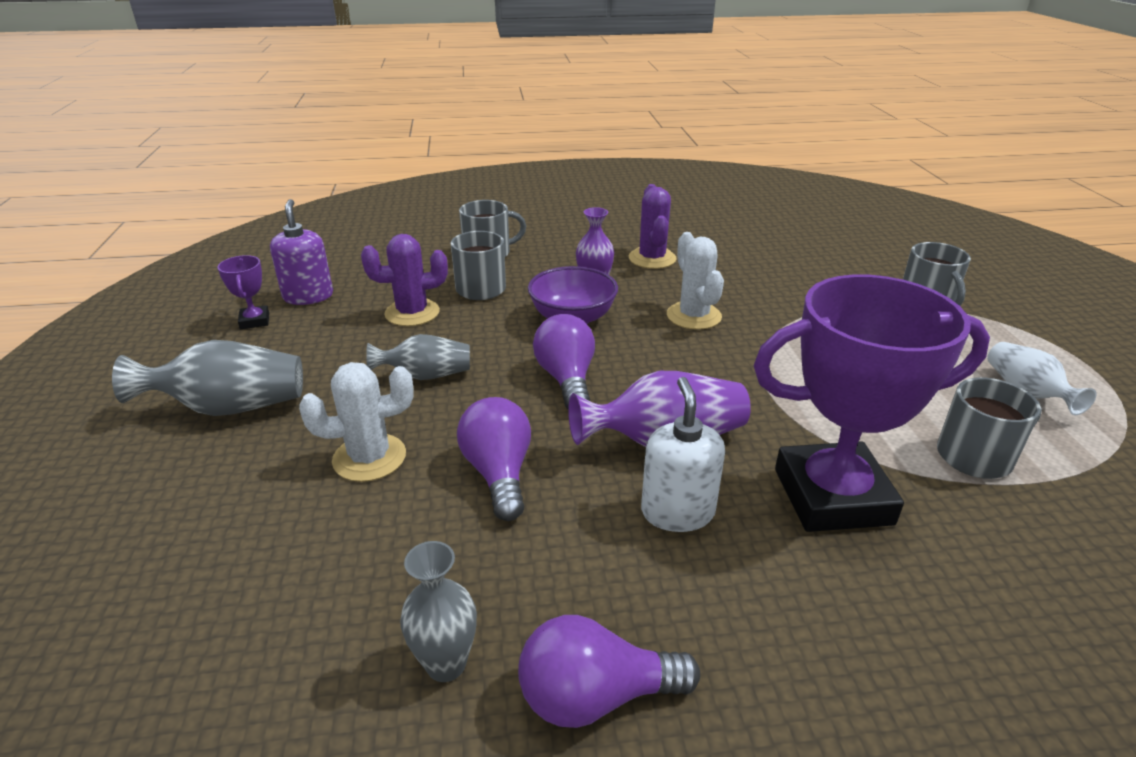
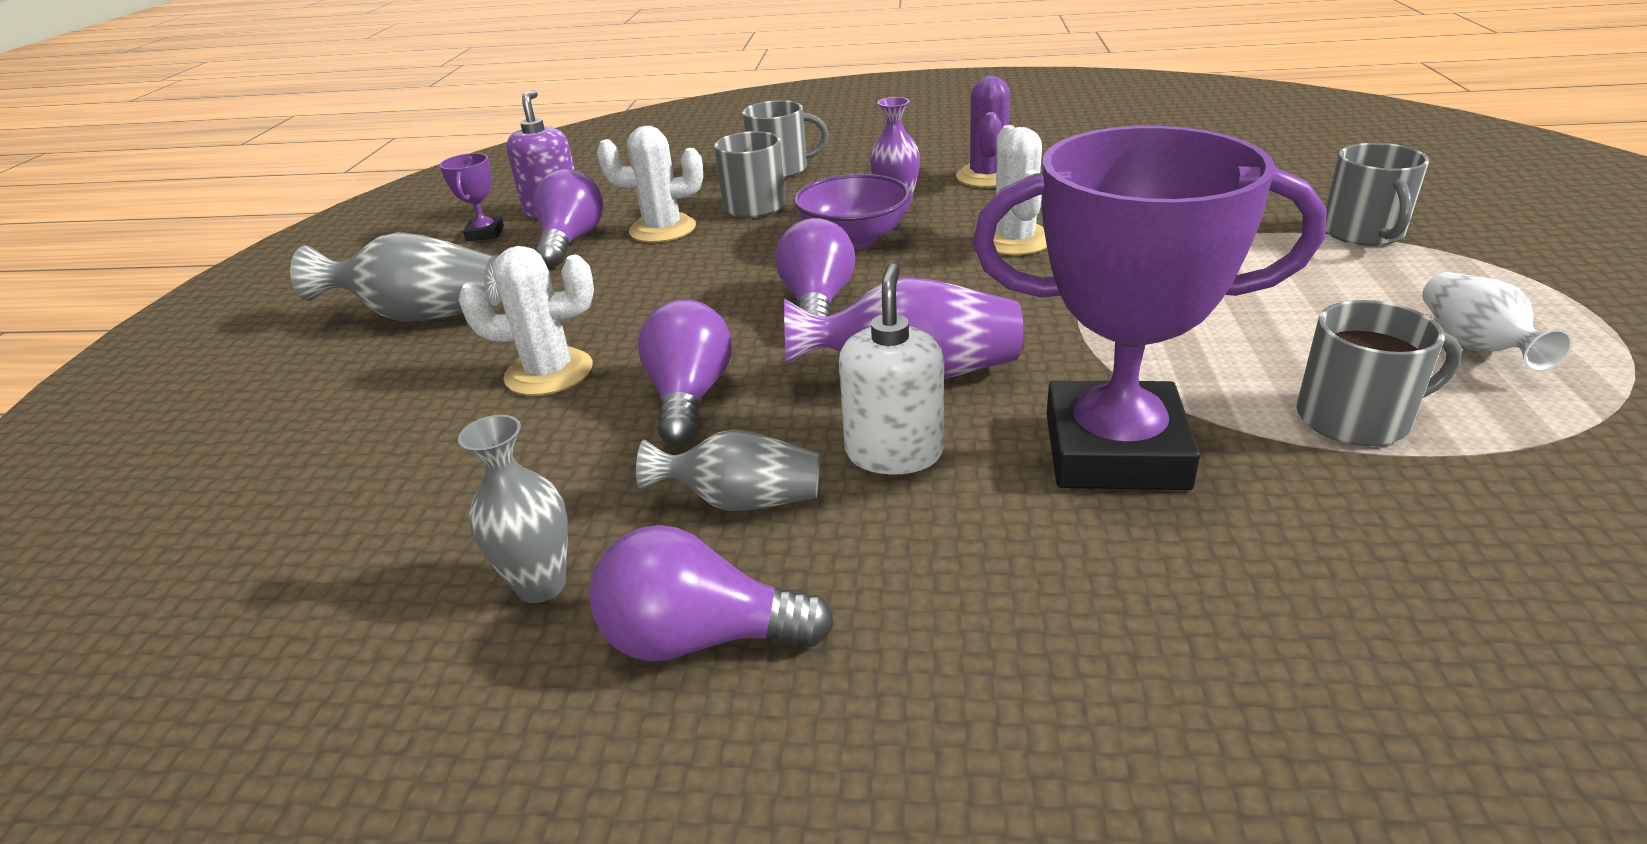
camera: 15 degrees right, 0 degrees up
(336, 327) = (571, 241): none -> purple light bulb
(412, 313) = (663, 229): purple cactus -> white cactus
(426, 375) = (650, 293): grey vase -> grey vase (742, 501)

